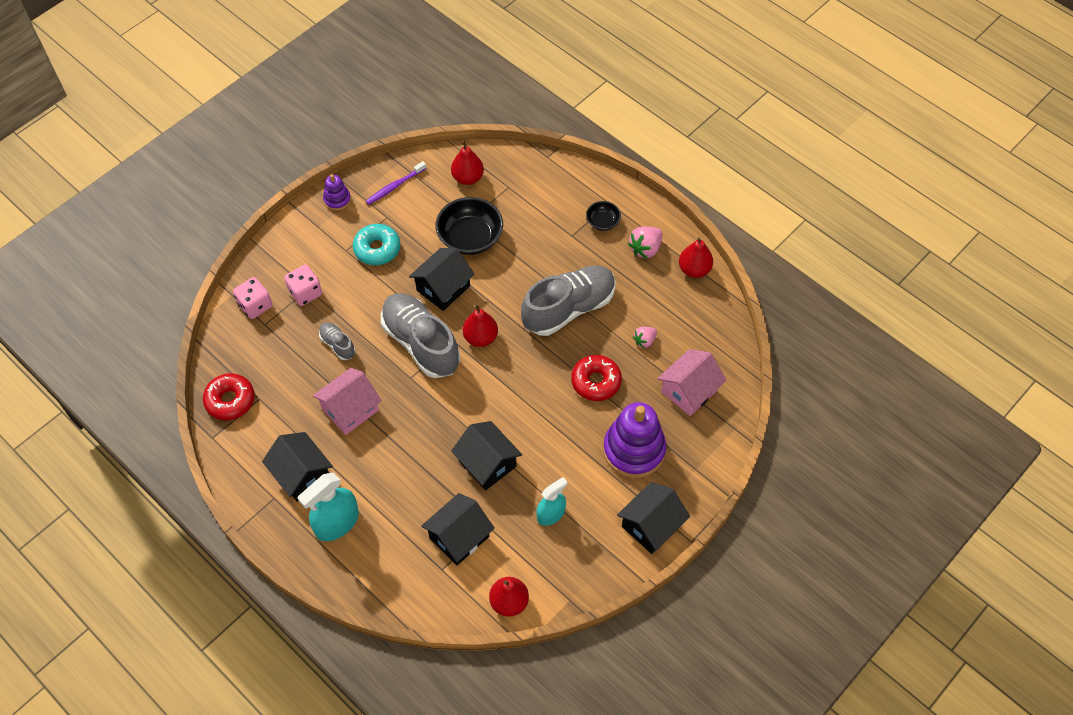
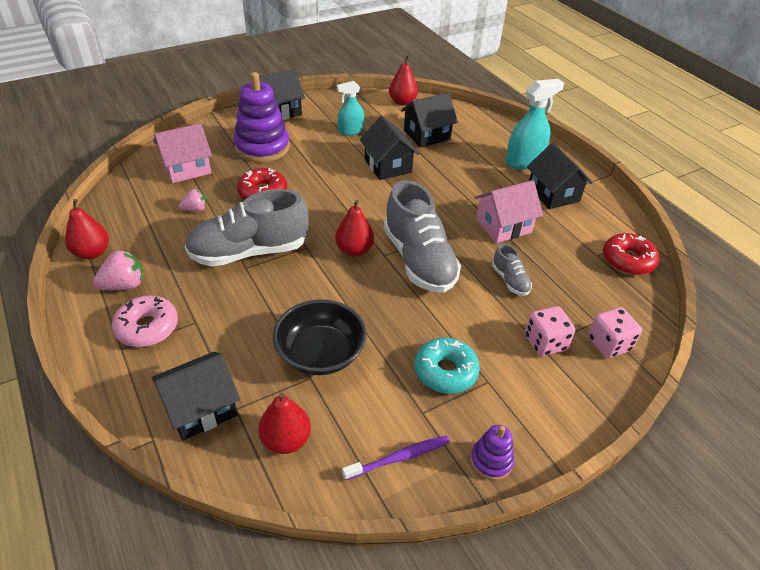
camera: 165 degrees left, 15 degrees down
(443, 288) = (376, 305): black house -> black house (201, 408)
(602, 222) = (147, 327): black bowl -> pink donut

